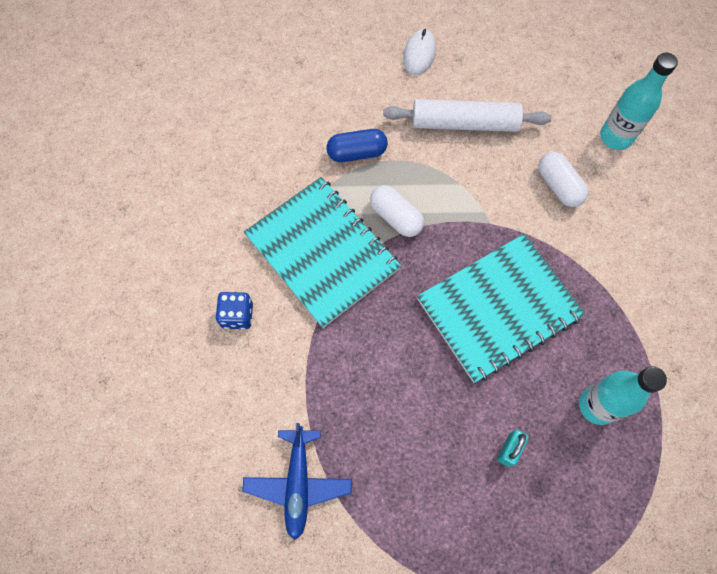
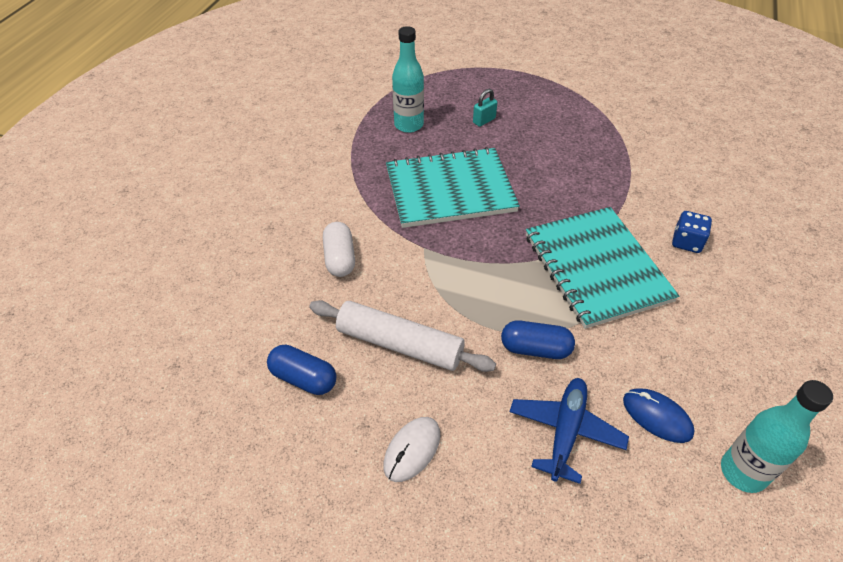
camera: 160 degrees left, 20 degrees down
(254, 127) = (657, 416): none -> blue mouse
(298, 483) = (643, 139): blue plane -> blue plane (565, 431)
(396, 217) = (513, 276): white capsule -> none
(520, 76) = (303, 378): none -> blue capsule
(616, 137) = (251, 283): turquoise bottle -> turquoise bottle (743, 472)

